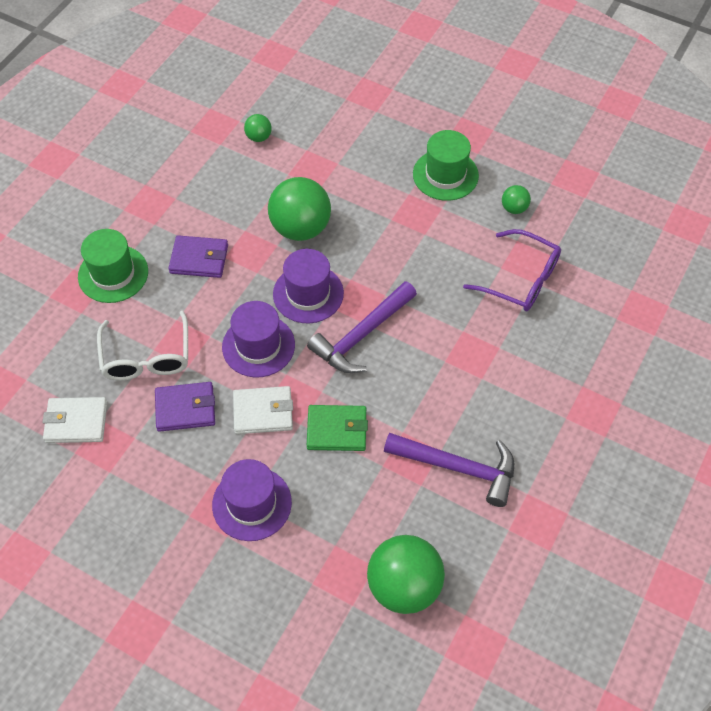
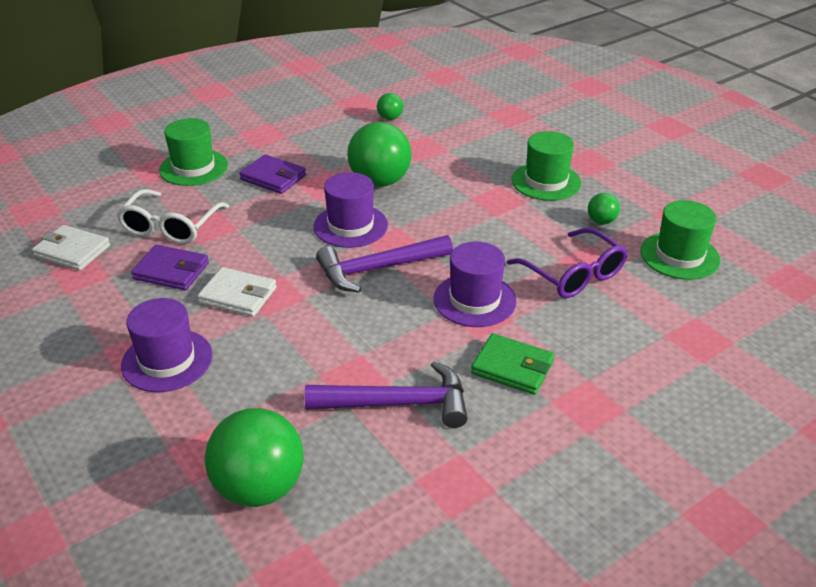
camera: 25 degrees right, 20 degrees down
(258, 346) = (274, 248): purple hat -> purple hat (474, 300)
(337, 430) = (296, 331): green wallet -> green wallet (512, 367)
(458, 468) = (398, 403): purple hammer -> purple hammer turned 45 degrees counterclockwise
(592, 226) = (679, 255): none -> green hat

